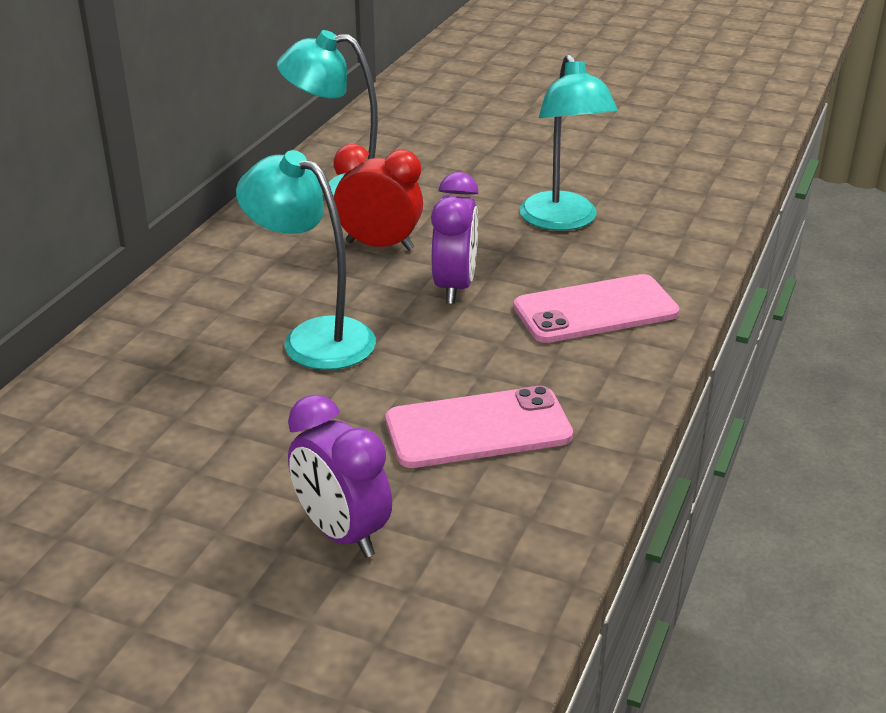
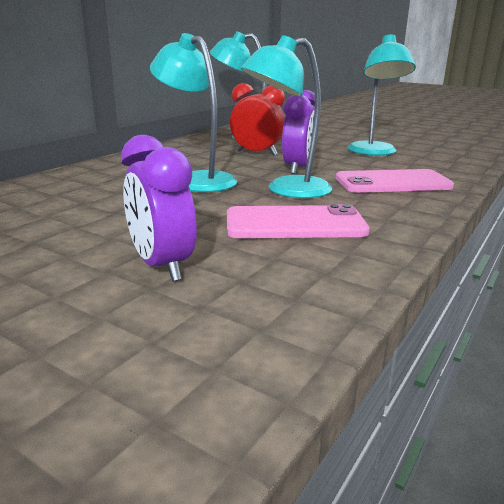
camera: 10 degrees right, 10 degrees down
(450, 349) = (287, 190): none -> turquoise lamp

